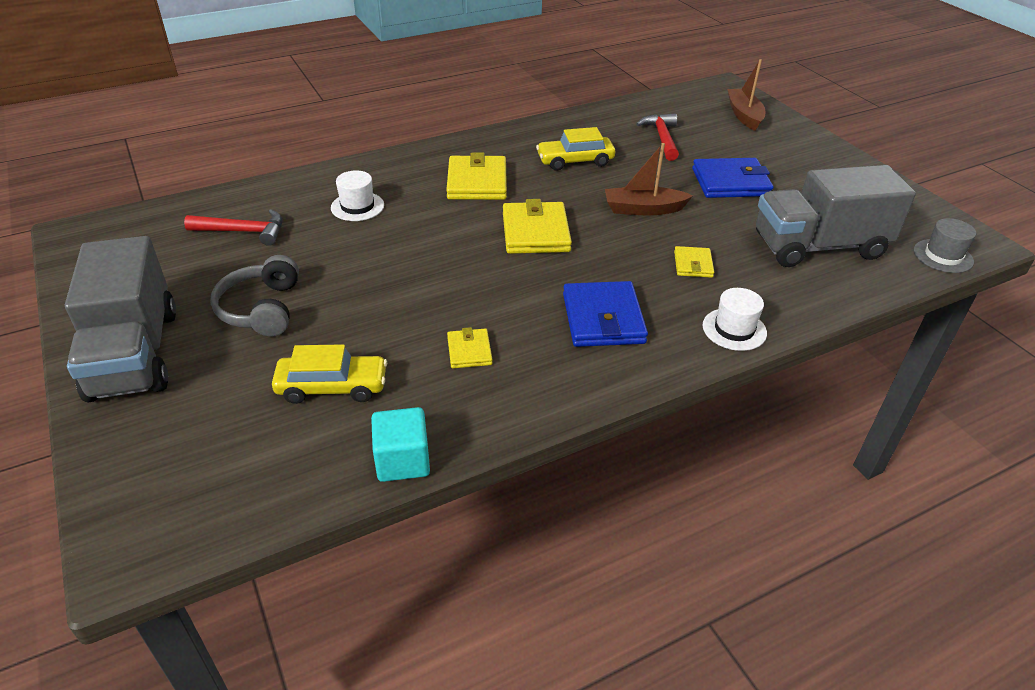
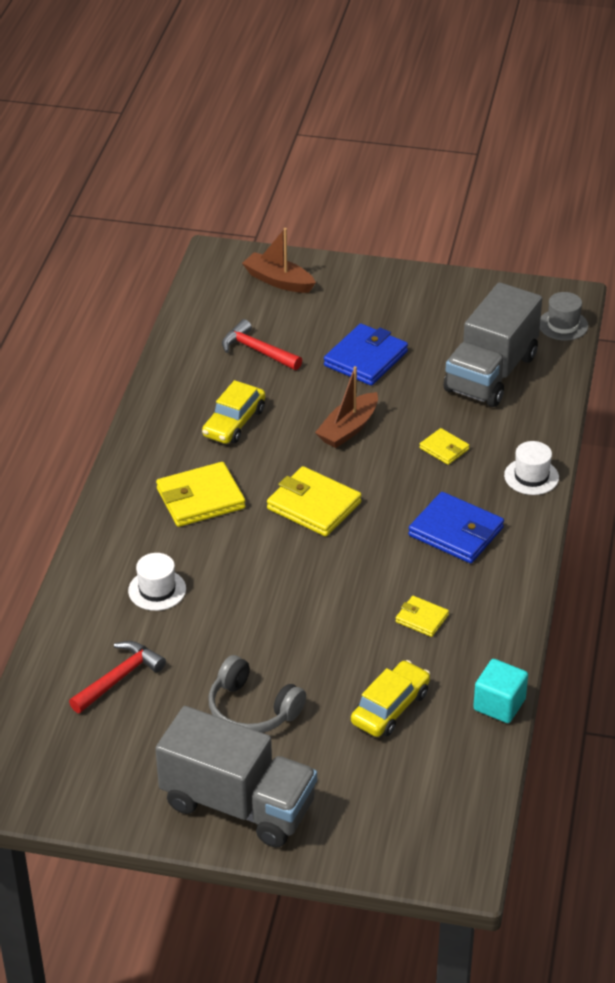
camera: 50 degrees left, 0 degrees up
(477, 182) = (200, 498): yellow wallet -> yellow wallet turned 60 degrees counterclockwise

